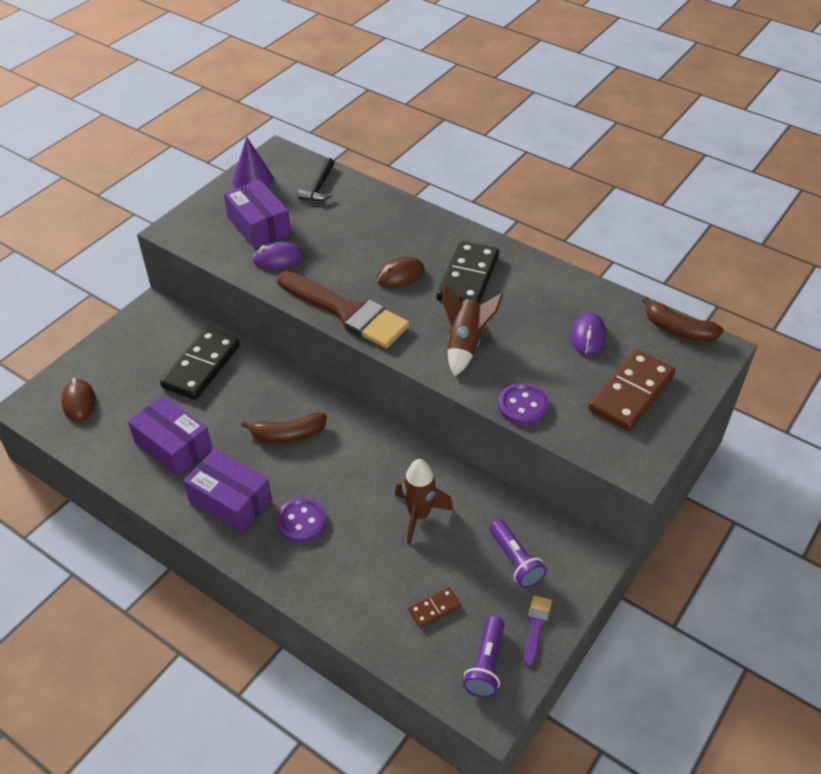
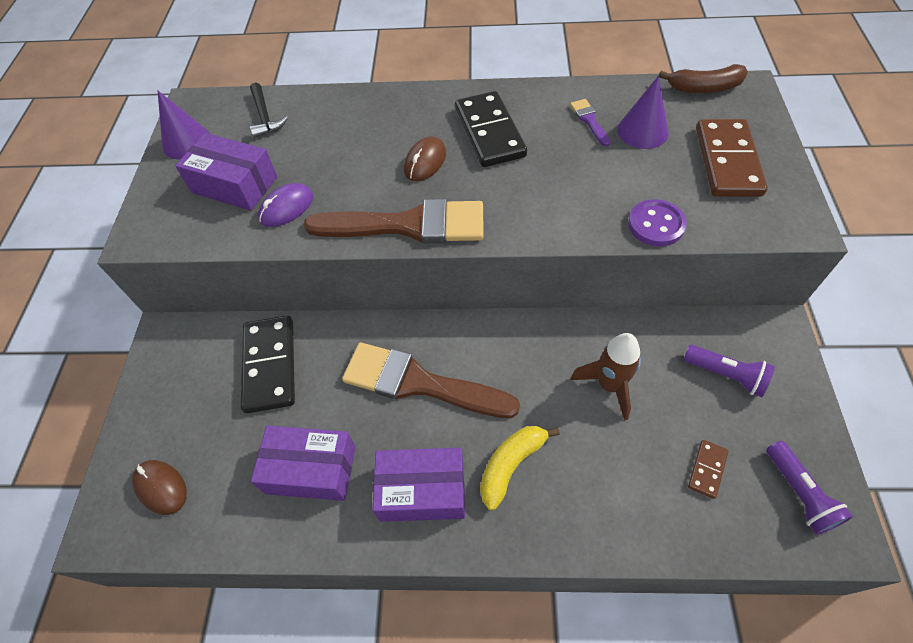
camera: 30 degrees left, 10 degrees up
(288, 435) = (419, 383): brown banana -> brown brush
(301, 521) = (511, 465): purple button -> yellow banana
(465, 344) = (548, 195): brown rocket -> none
(536, 626) = (799, 425): purple brush -> purple brush (589, 120)
(588, 336) = (642, 131): purple mouse -> purple cone

